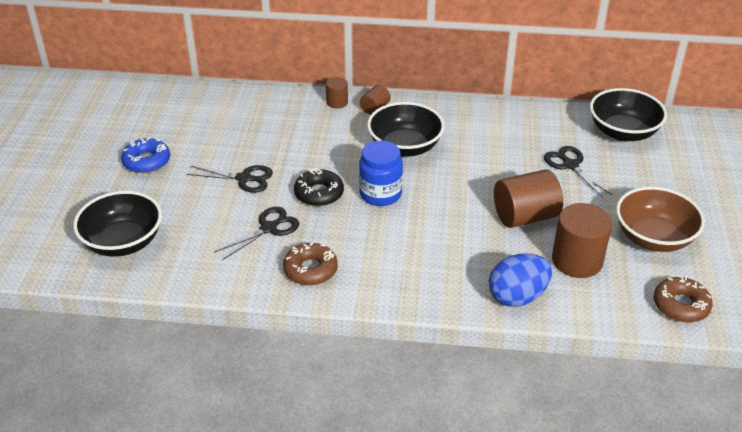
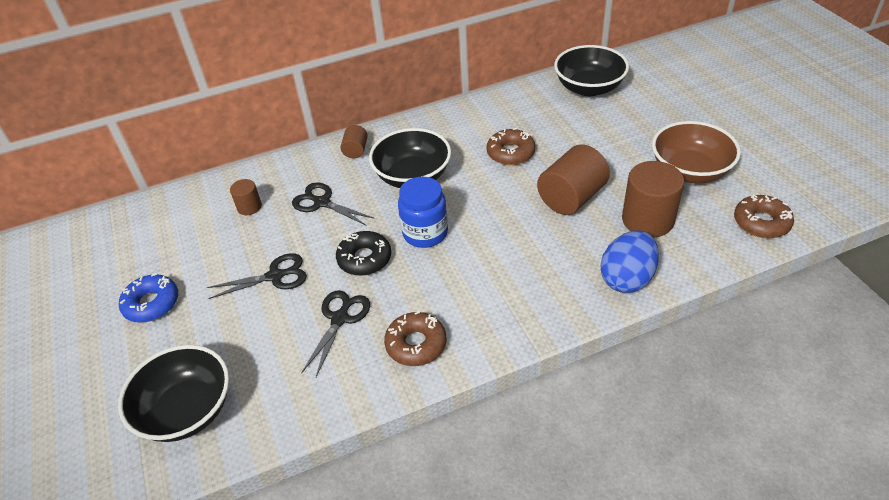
camera: 25 degrees left, 5 degrees up
(337, 102) = (314, 159): brown cylinder -> brown cylinder (249, 207)
(503, 160) = (510, 153): none -> brown donut
(570, 165) = (571, 134): black scissors -> black scissors (321, 202)

